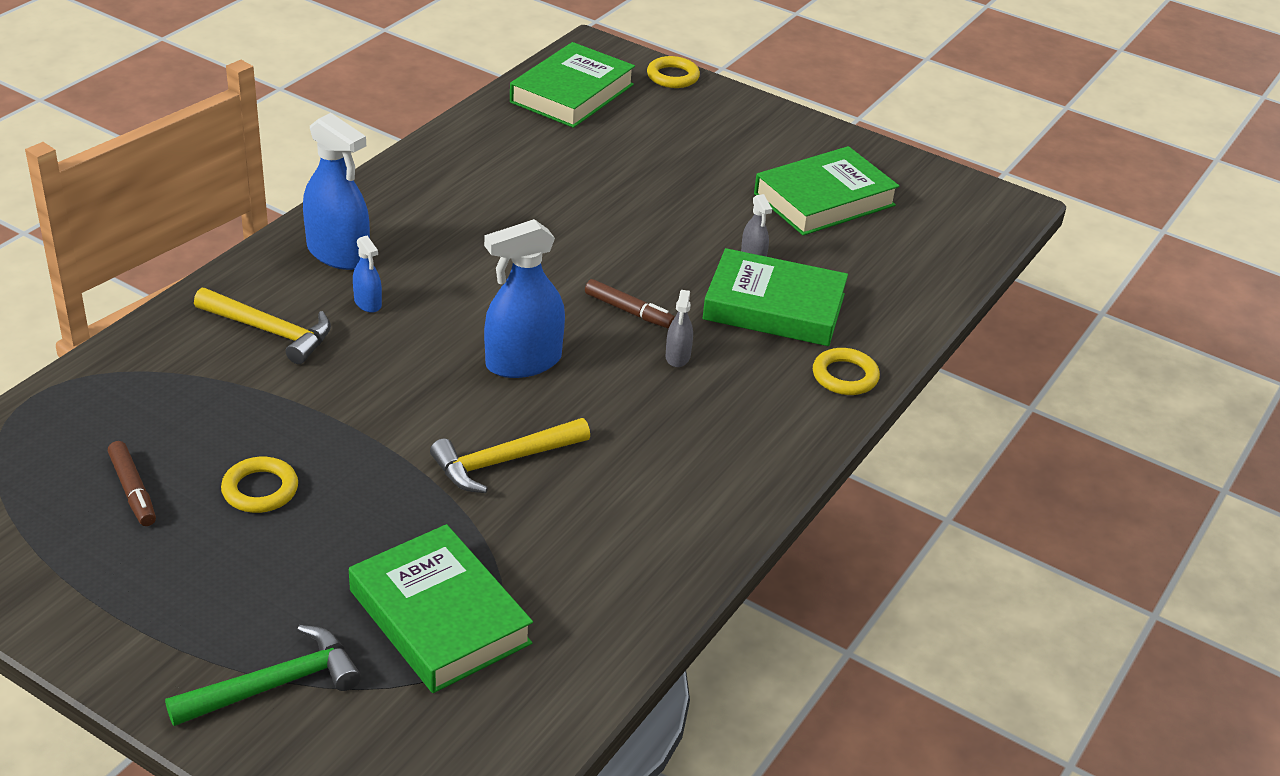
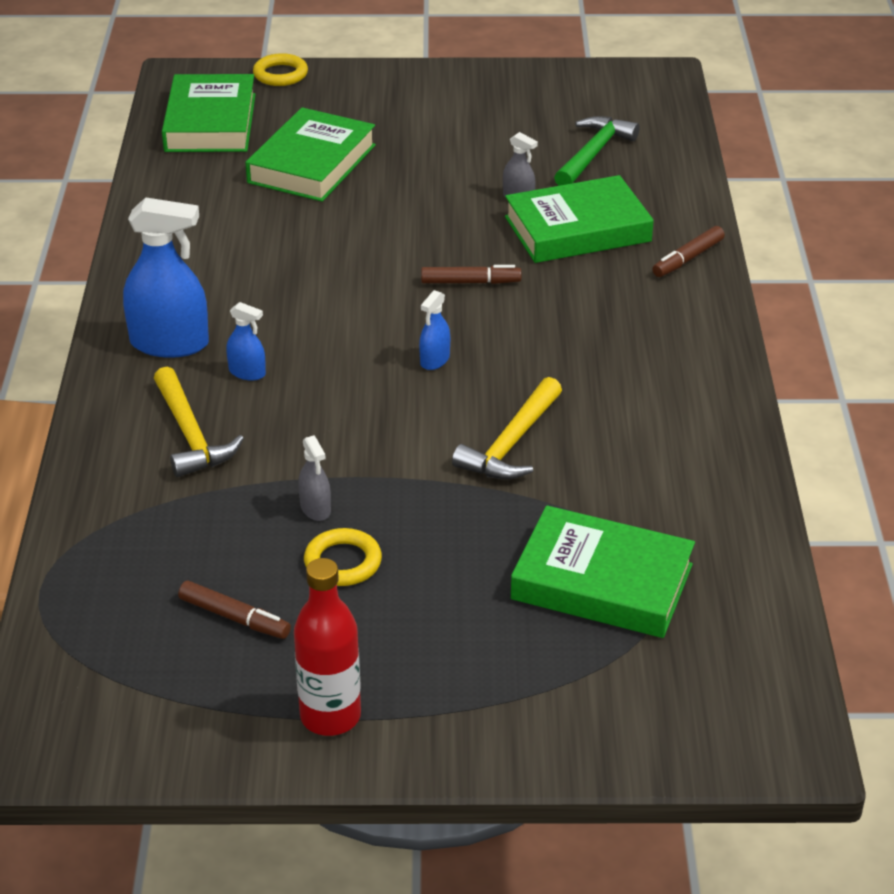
camera: 30 degrees left, 0 degrees up
(107, 607) = (330, 716): none -> red bottle
(270, 331) = (190, 434): yellow hammer -> yellow hammer turned 75 degrees clockwise
(274, 685) = (538, 698): green hammer -> green hammer (593, 154)
(523, 362) = (435, 360): blue spray bottle -> blue spray bottle, size x0.49
(678, 356) = (549, 300): grey spray bottle -> grey spray bottle (315, 508)
(824, 199) = (519, 128): green book -> green book (312, 164)
(845, 376) = (688, 258): yellow ring -> brown marker

